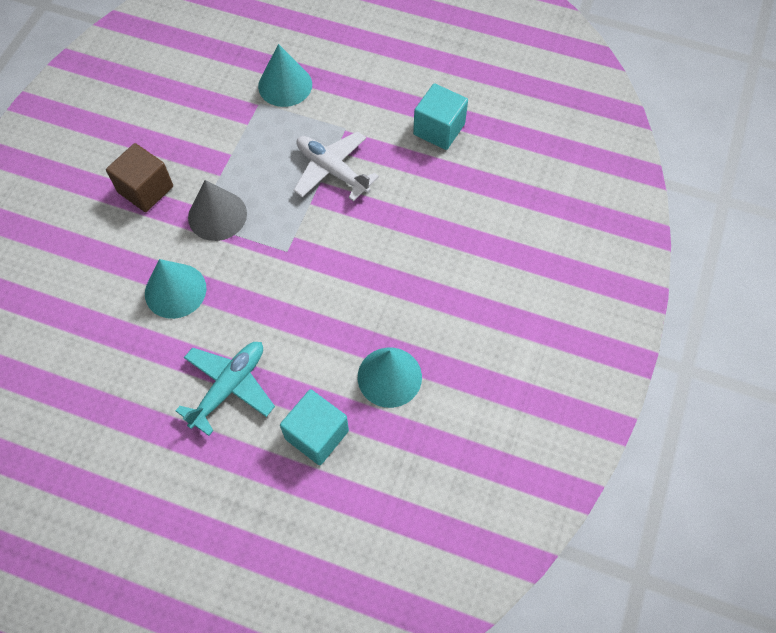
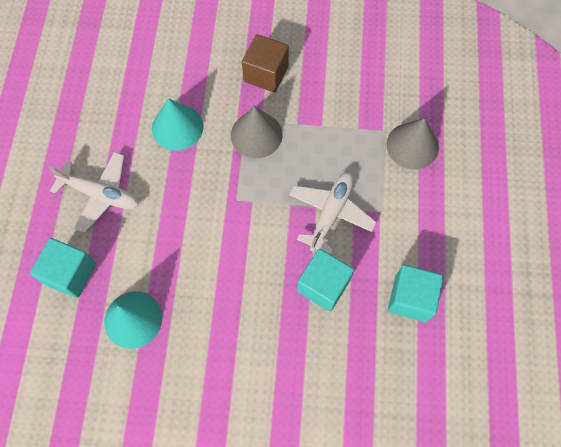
camera: 75 degrees right, 5 degrees up
(229, 387) = (100, 194): turquoise plane -> white plane
(285, 85) = (412, 145): turquoise cone -> grey cone
(405, 195) = (323, 285): none -> turquoise cube

